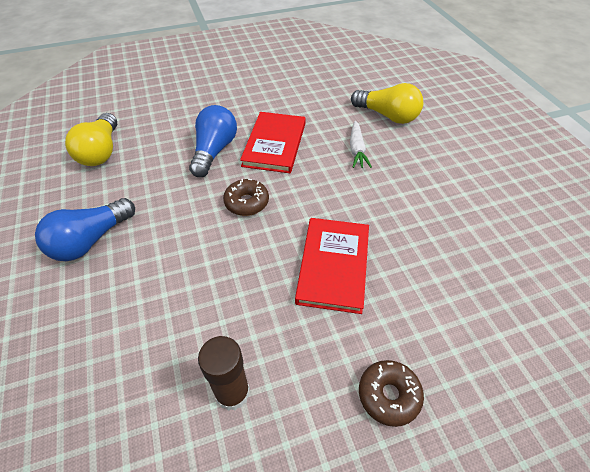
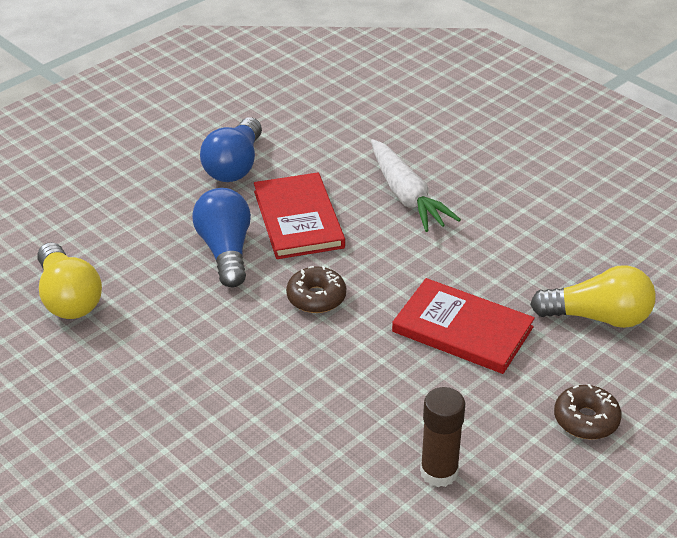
camera: 25 degrees left, 10 degrees down
(90, 240) = (158, 399): blue light bulb -> blue light bulb (234, 166)
(333, 265) = (462, 329): red book -> red book turned 45 degrees counterclockwise
(357, 149) = (406, 195): white carrot -> white carrot, size x1.57
(387, 116) = (417, 142): yellow light bulb -> yellow light bulb (598, 317)

